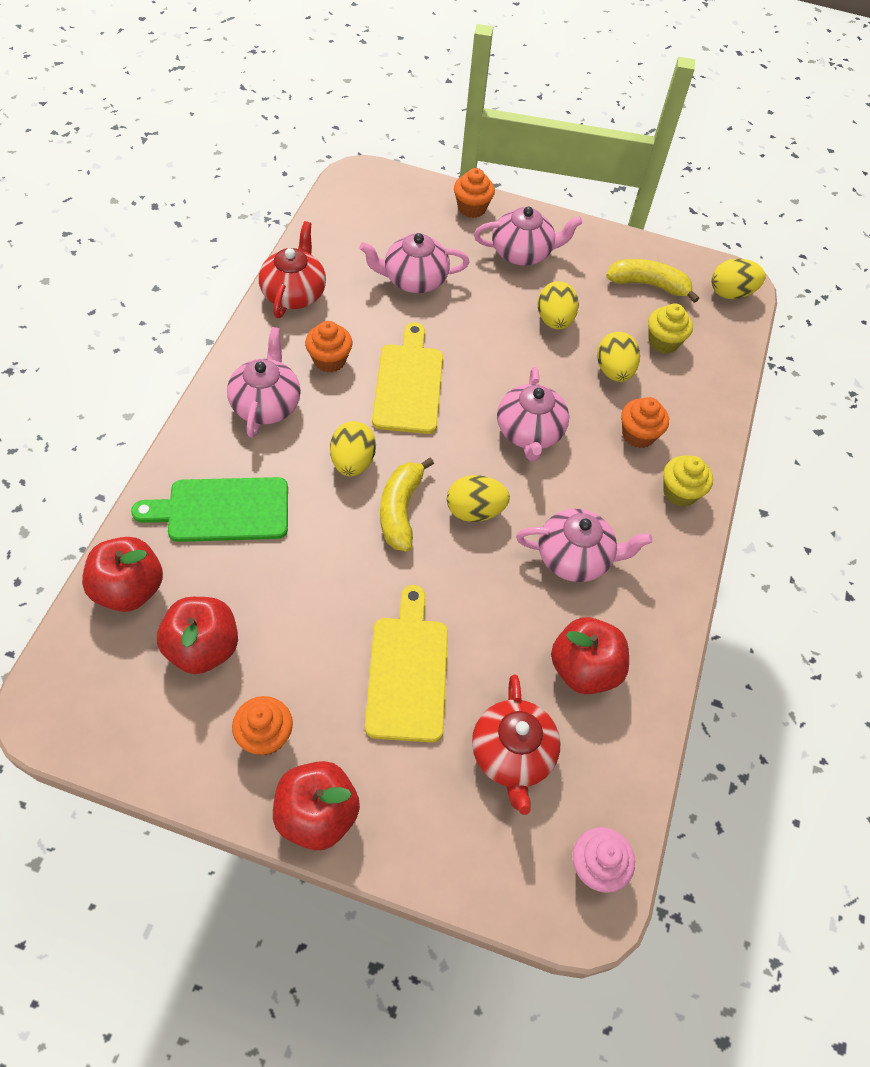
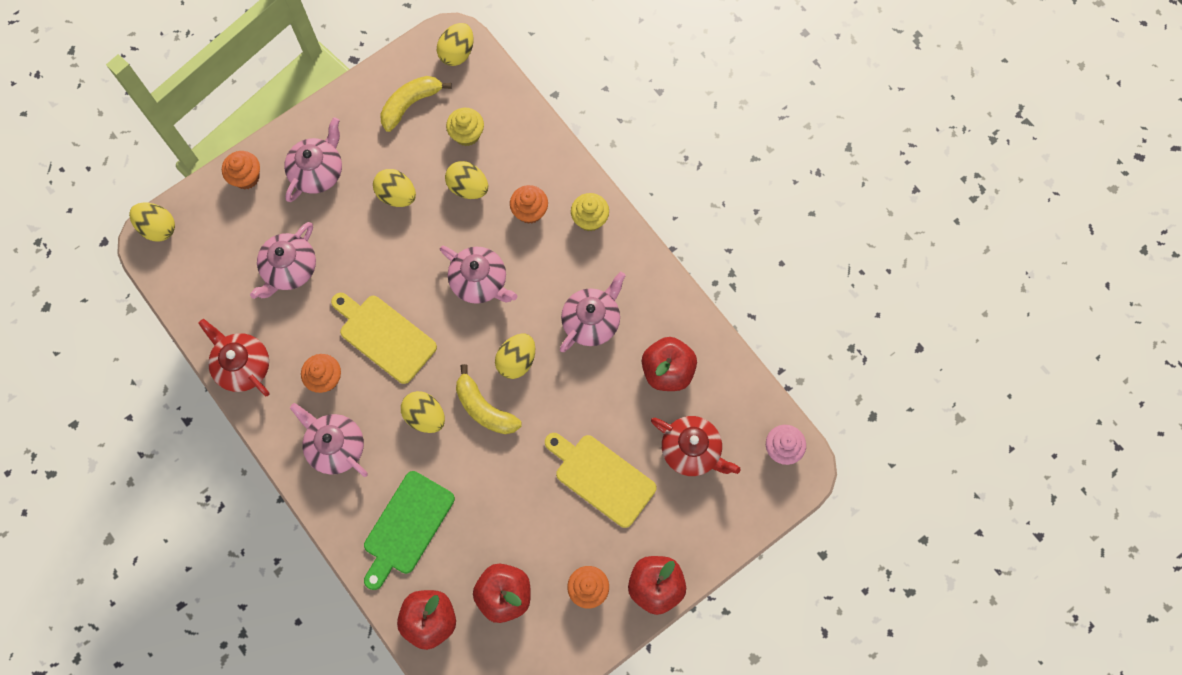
camera: 50 degrees left, 15 degrees up
(375, 175) = (158, 228): none -> yellow egg

